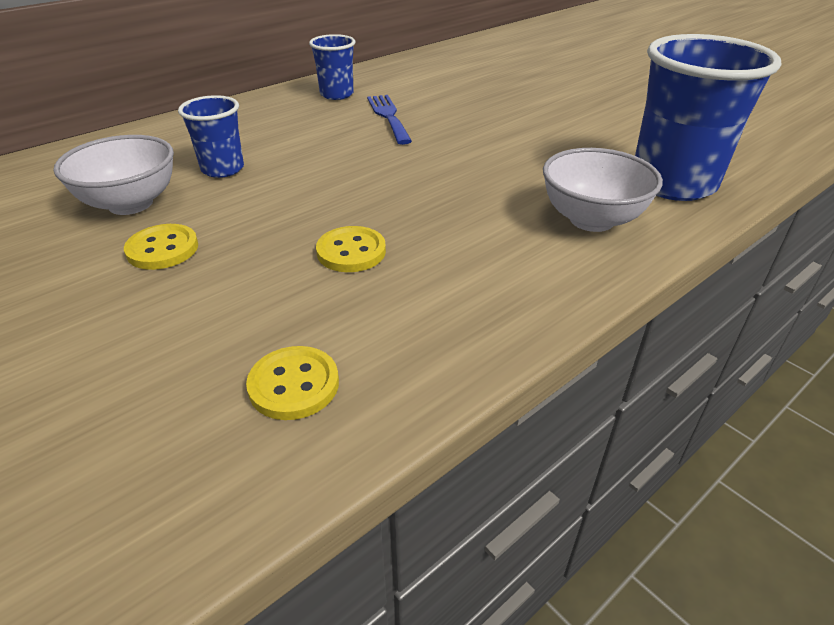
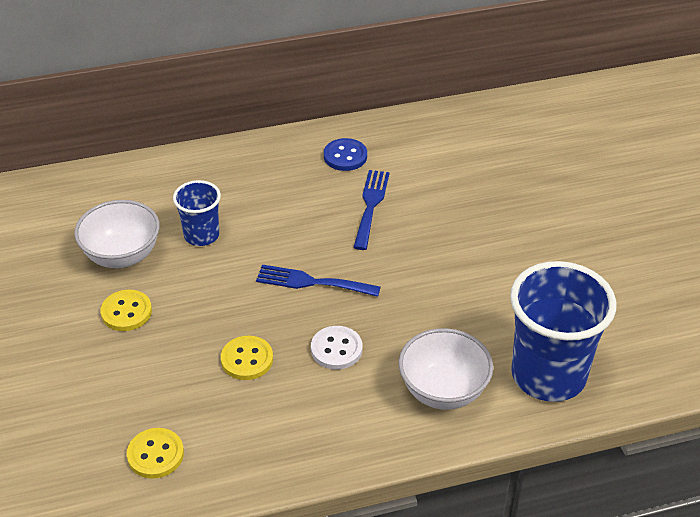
camera: 25 degrees right, 5 degrees up
(336, 94) = (345, 156): blue cup -> blue button
(375, 175) = (312, 282): none -> blue fork
(448, 217) = (336, 349): none -> white button

